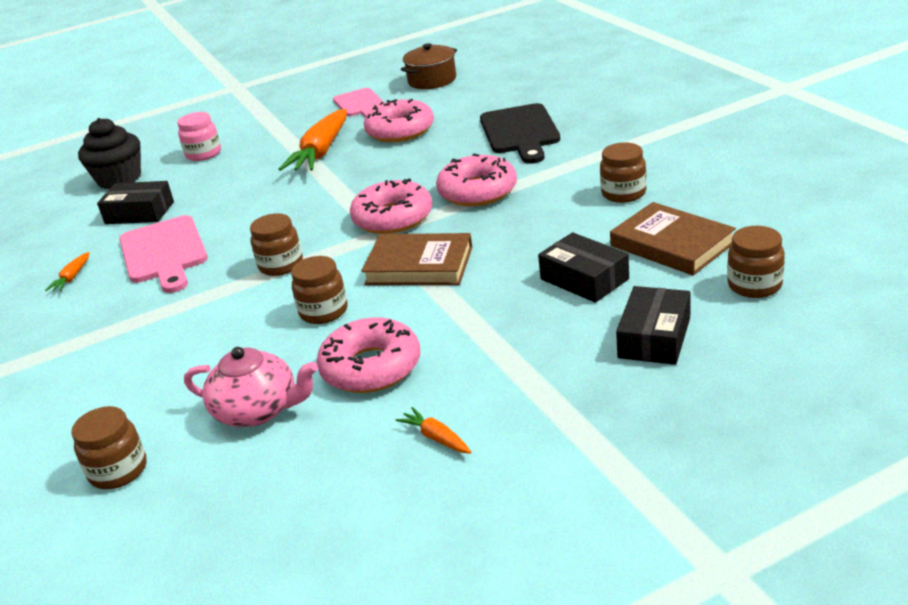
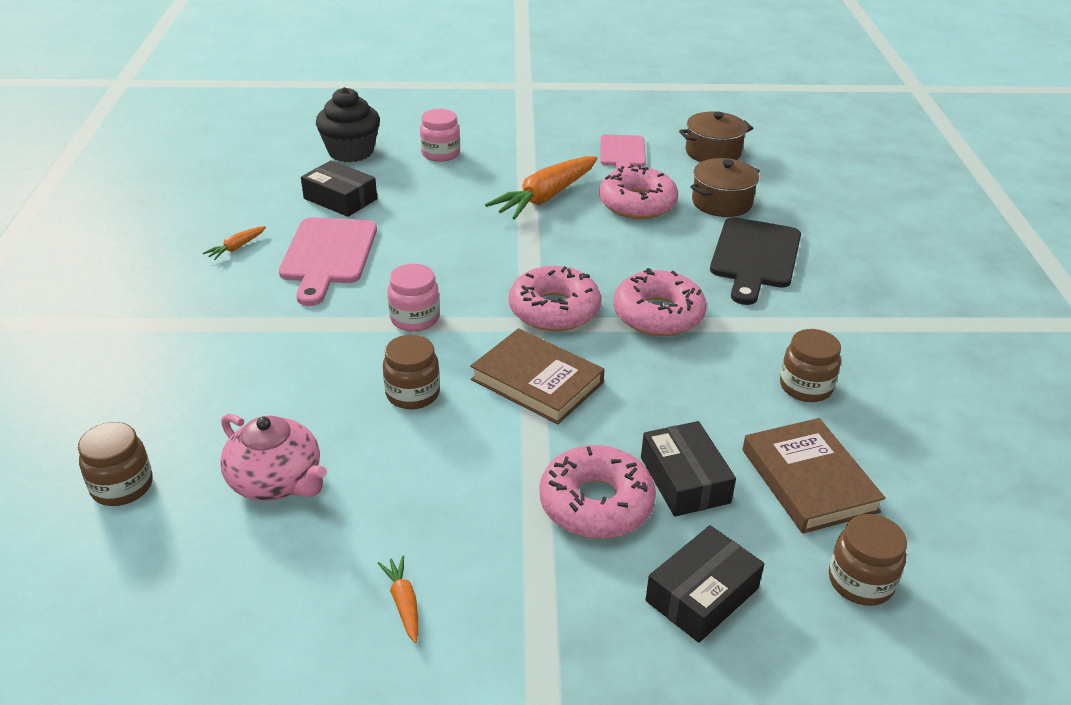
camera: 20 degrees right, 5 degrees up
(281, 265) = (415, 319): brown jar -> pink jar
(371, 367) = (407, 484): pink donut -> pink donut (596, 503)
(466, 108) = (722, 202): none -> brown pot

